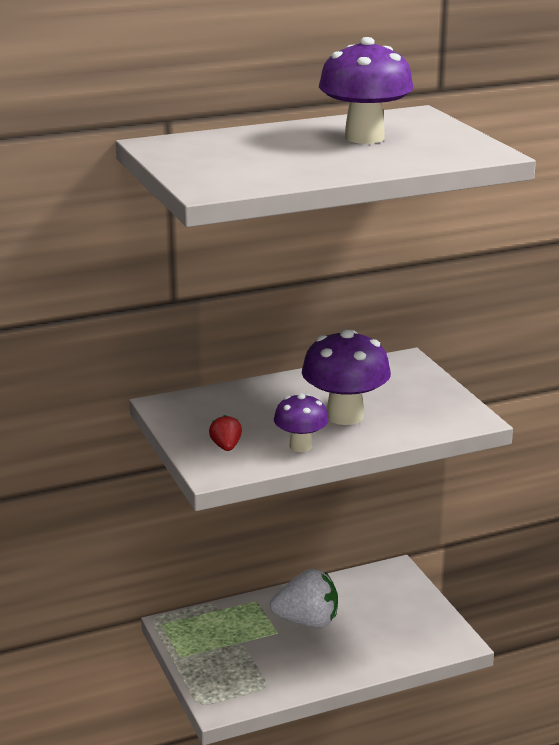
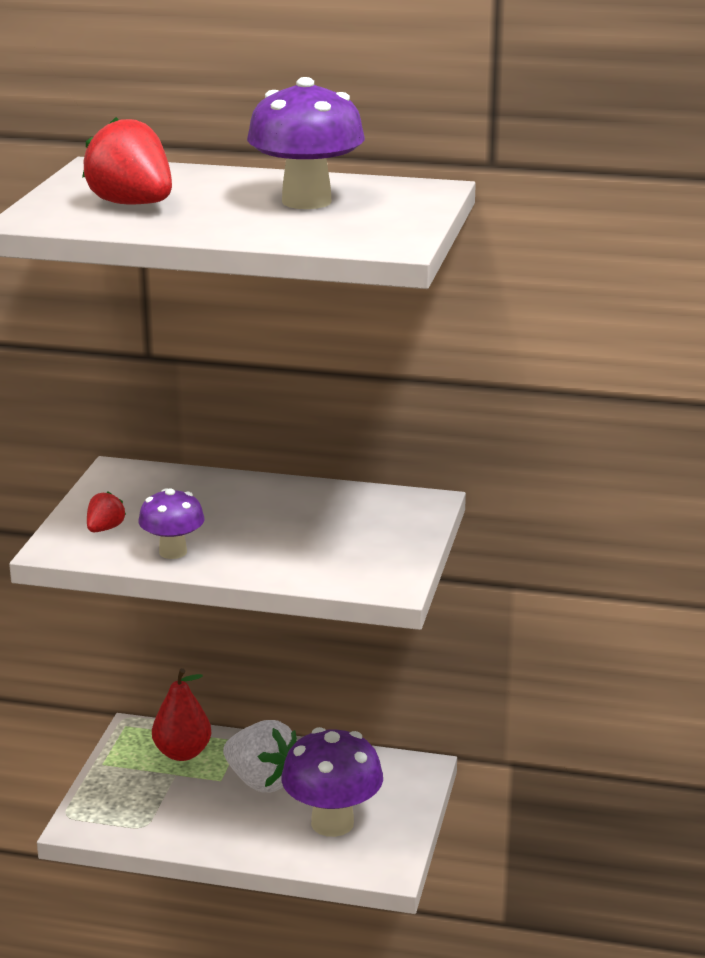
camera: 35 degrees right, 0 degrees up
(228, 625) = (182, 753): none -> red pear
(253, 164) = (132, 204): none -> red strawberry
(345, 416) = (265, 537): purple mushroom -> purple mushroom (332, 823)

